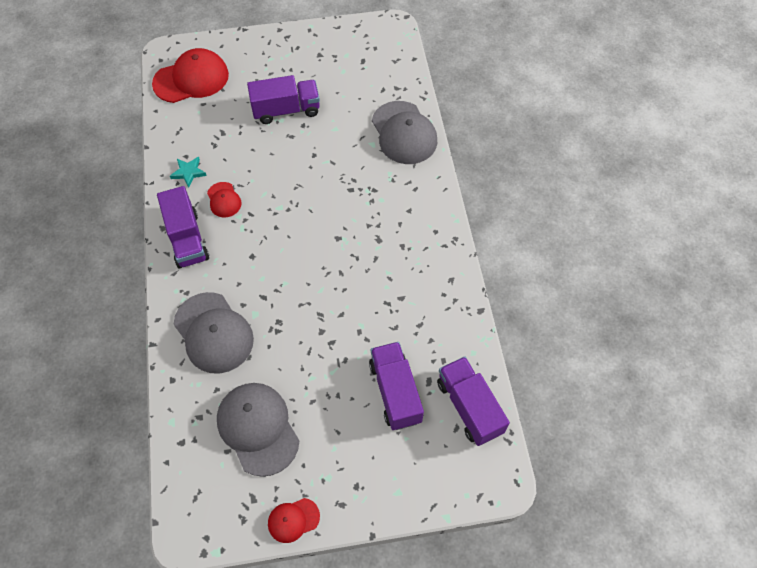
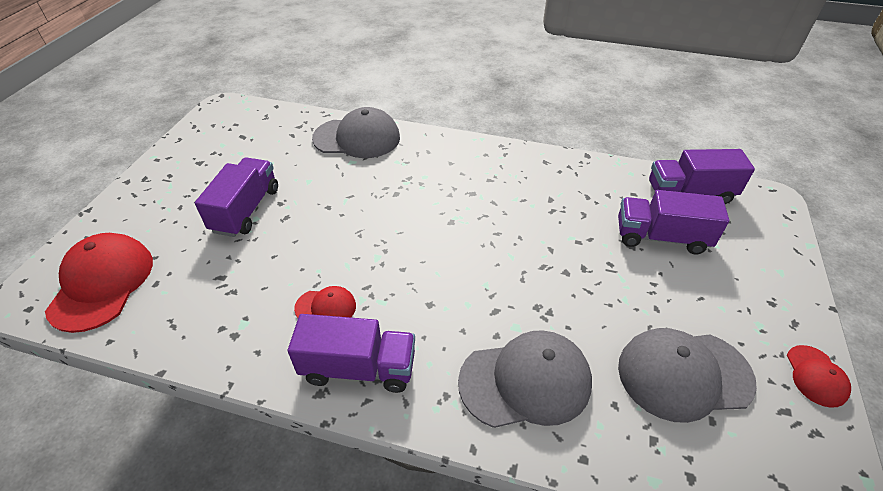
camera: 65 degrees left, 15 degrees down
(188, 172) = (251, 333): turquoise star -> none

